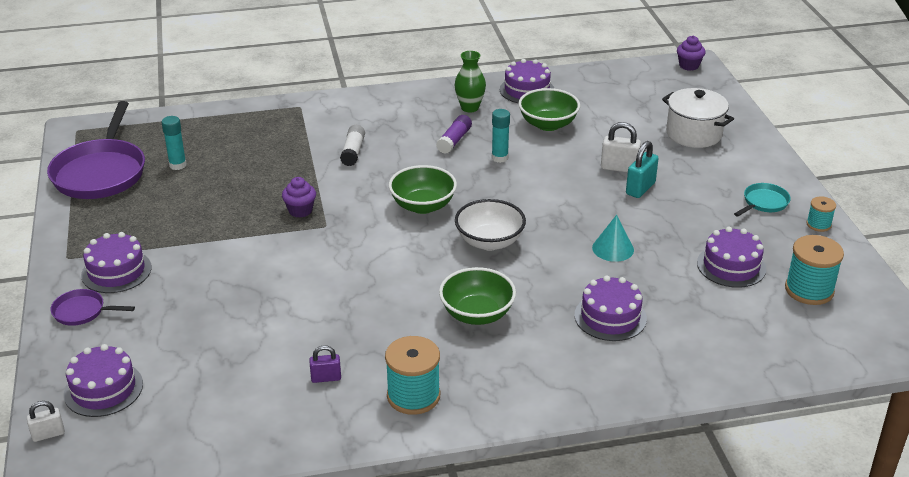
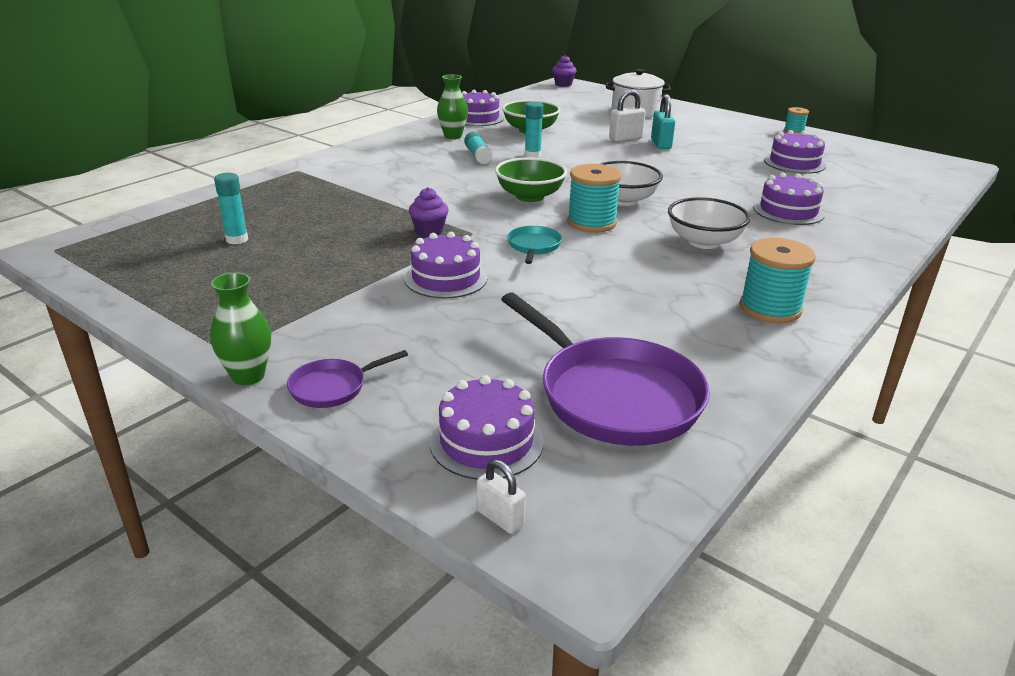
camera: 40 degrees left, 5 degrees down
(48, 434) = (500, 518): white padlock -> white padlock turned 75 degrees counterclockwise
(55, 281) = (248, 376): none -> green vase
(101, 172) = (147, 271): purple pan -> purple pan (613, 395)
(116, 271) = (313, 338): purple cake -> purple cake (446, 278)
(326, 378) = (681, 328): purple padlock -> none
(353, 152) = (404, 183): white glue stick -> none
(454, 140) = (478, 155): purple glue stick -> turquoise glue stick
(477, 314) = (704, 242): green bowl -> white bowl
(613, 248) = (711, 177): turquoise cone -> none
(763, 203) = (744, 130): turquoise pan -> turquoise pan (533, 246)
(809, 290) = (857, 160): turquoise spool -> turquoise spool (591, 223)

